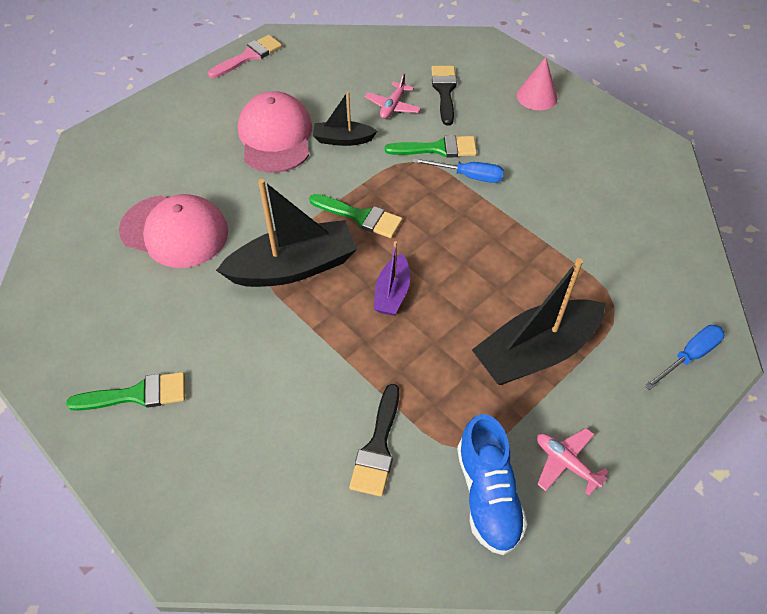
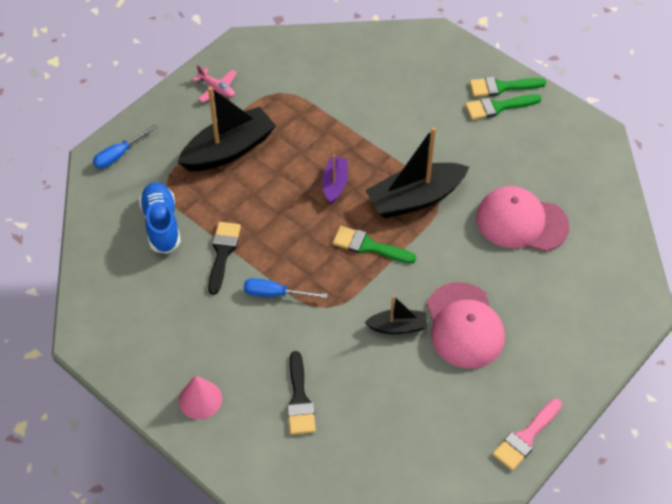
camera: 175 degrees right, 0 degrees up
(377, 447) = (334, 89): black brush -> black brush (223, 253)
(393, 106) = (353, 373): pink plane -> none
(437, 148) = (304, 323): green brush -> green brush (501, 87)
(487, 494) = (266, 71): blue shoe -> blue shoe (161, 224)

